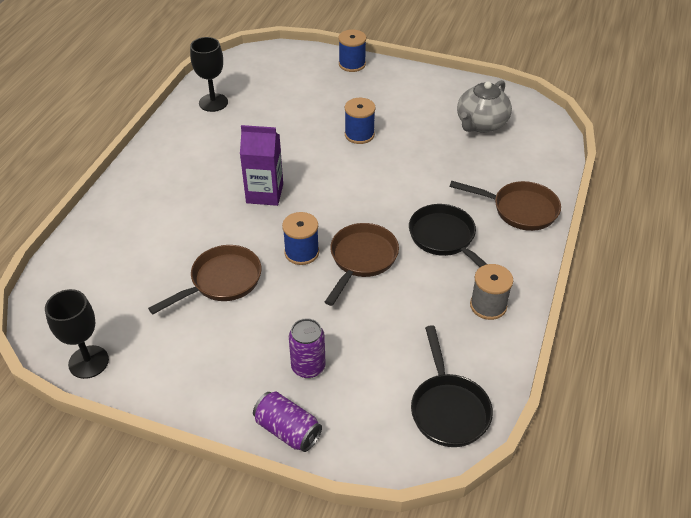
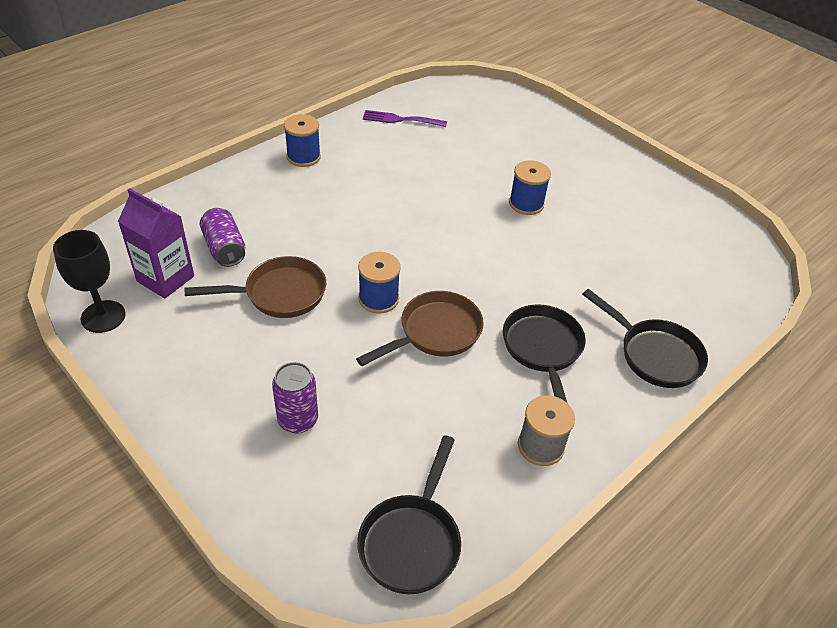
camera: 25 degrees right, 0 degrees up
(213, 102) = (400, 120): black goblet -> purple fork
(264, 193) = (385, 225): purple carton -> purple carton (165, 279)
(287, 430) = (228, 476): purple can -> purple can (224, 248)
(352, 64) = (569, 131): blue spool -> blue spool (303, 157)
(481, 124) = (673, 243): grey teapot -> none
(519, 209) = (654, 354): brown pan -> black pan

